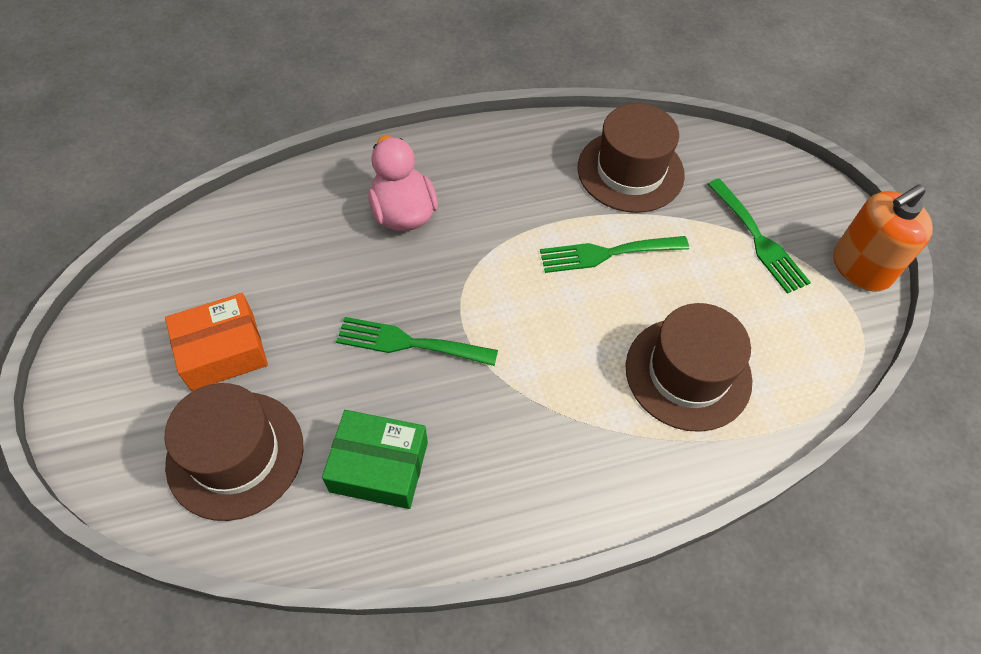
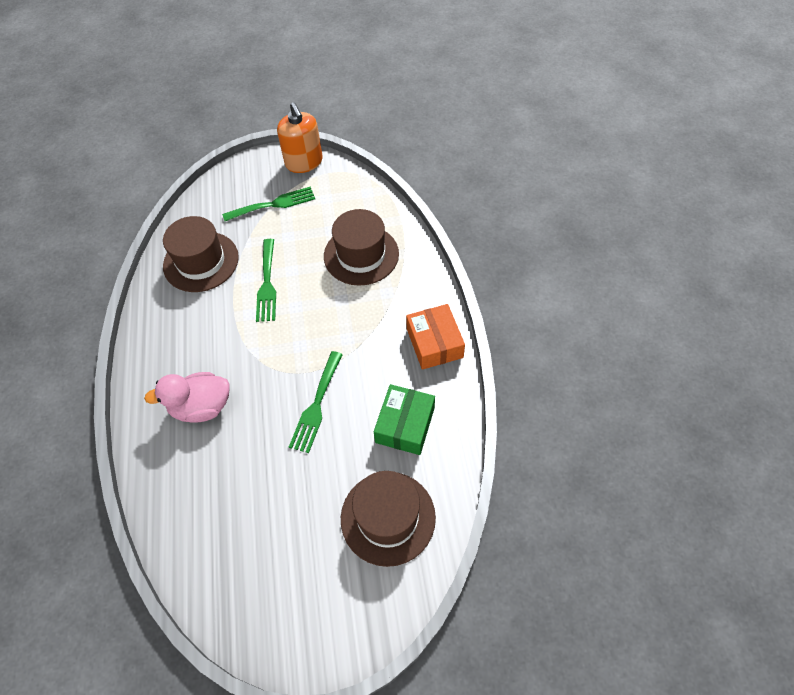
camera: 80 degrees left, 0 degrees up
(223, 351) = (303, 534): orange box -> orange box (434, 343)

